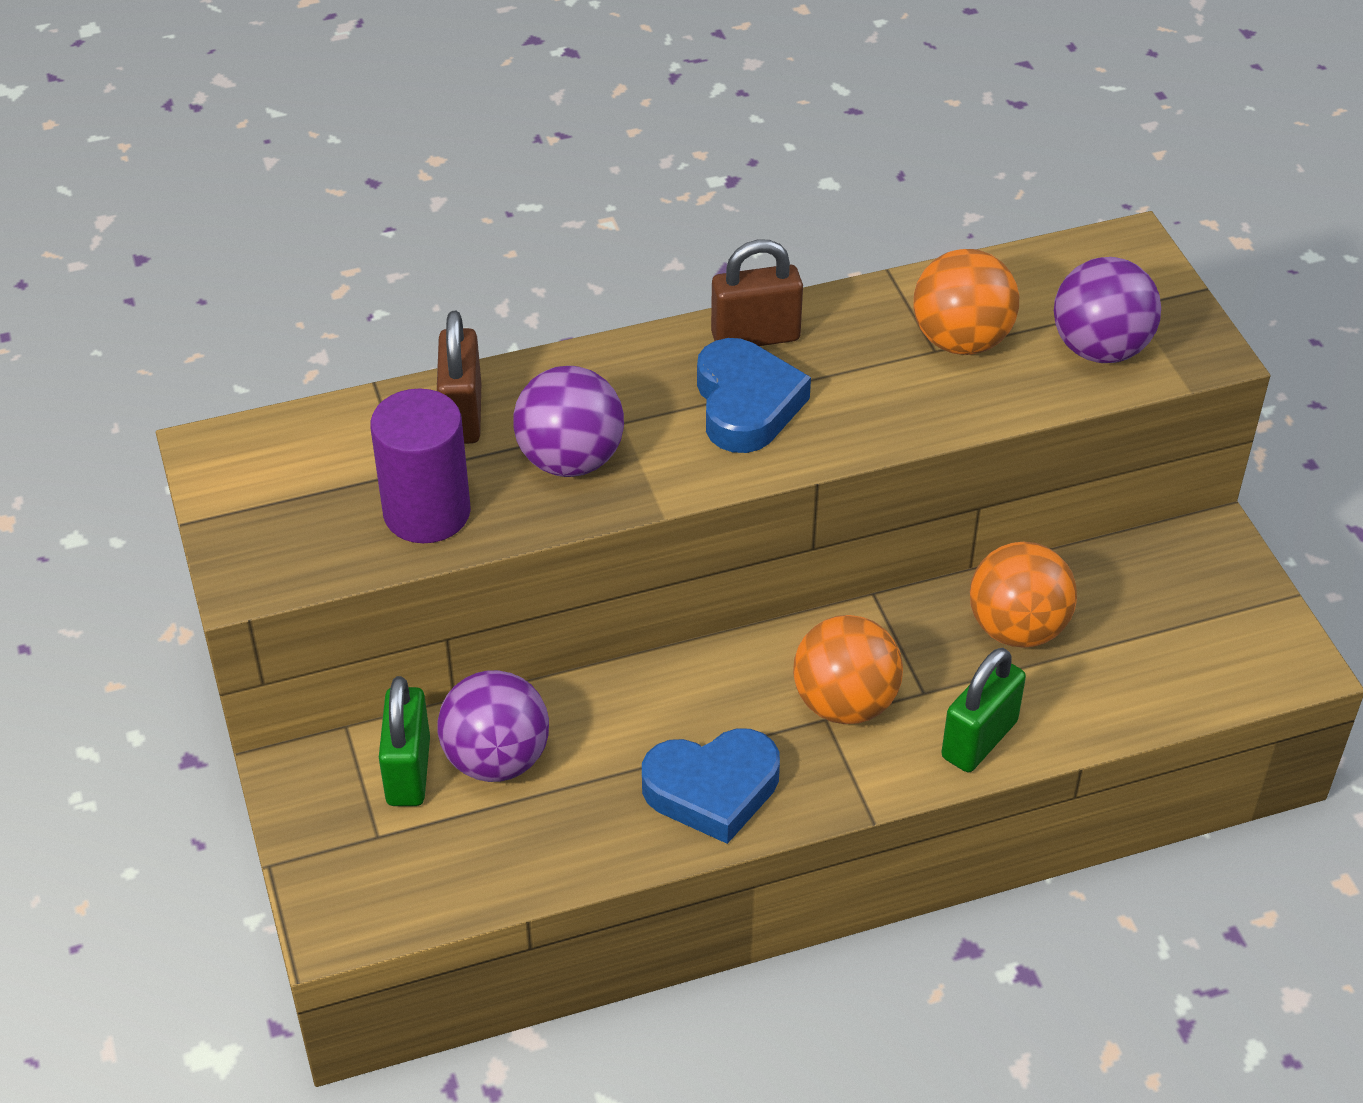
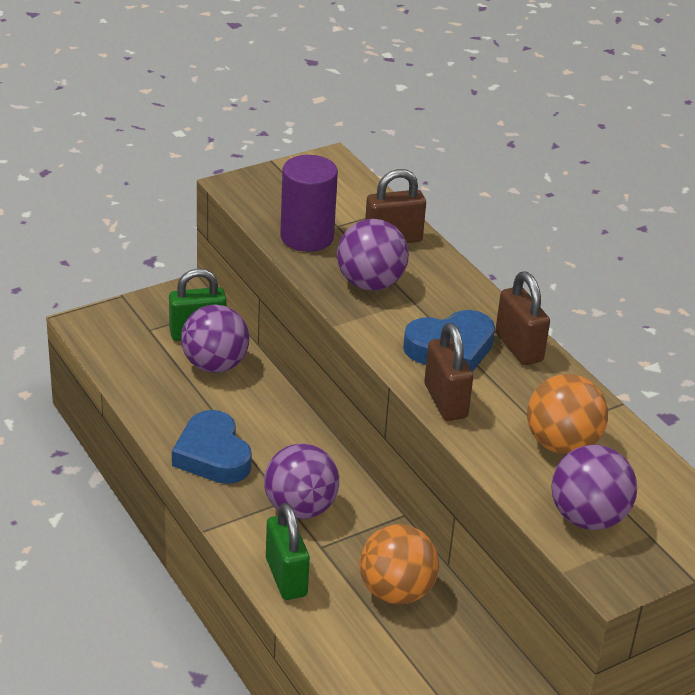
camera: 75 degrees right, 10 degrees down
(845, 703) = (300, 508): orange ball -> purple ball
(859, 431) = (445, 401): none -> brown padlock
(979, 740) = (286, 577): green padlock -> green padlock turned 45 degrees clockwise

